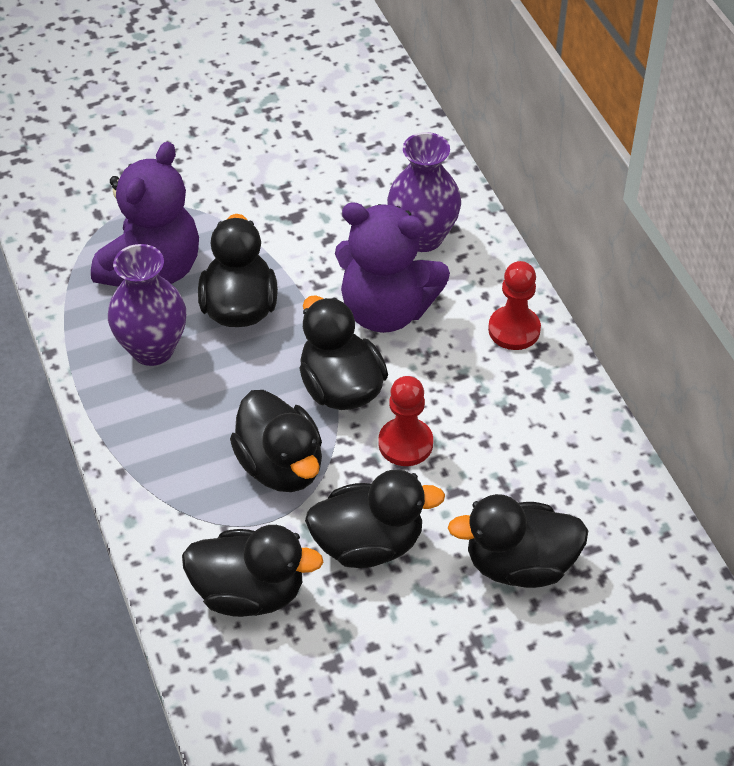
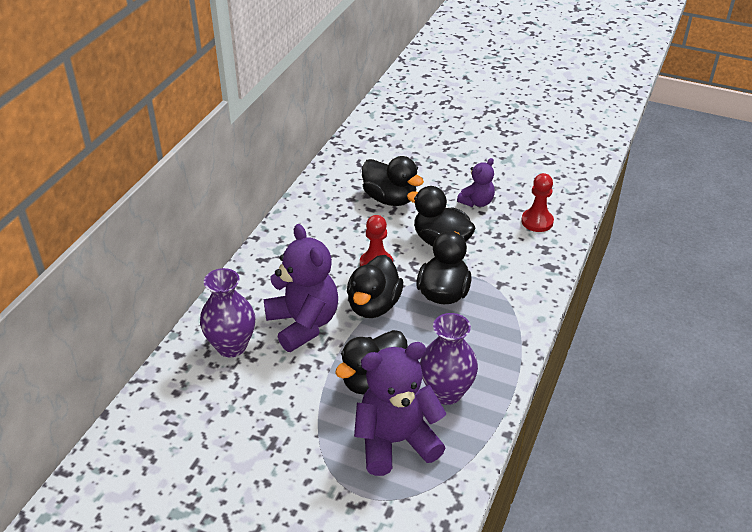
camera: 135 degrees left, 10 degrees down
(249, 592) = (513, 258): black duck -> none
(399, 661) = (477, 202): none -> purple teddy bear
(514, 330) = (260, 273): red pawn -> red pawn (537, 221)

